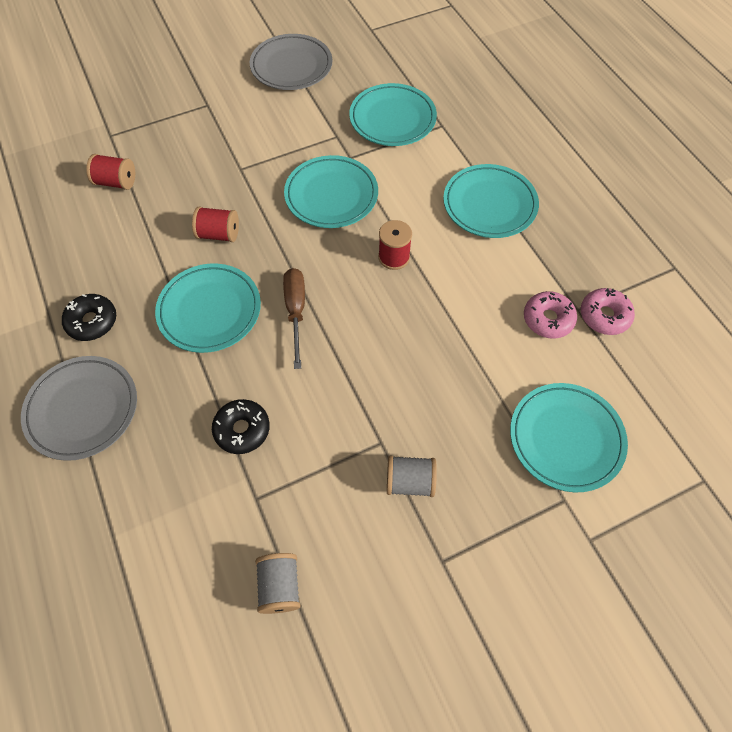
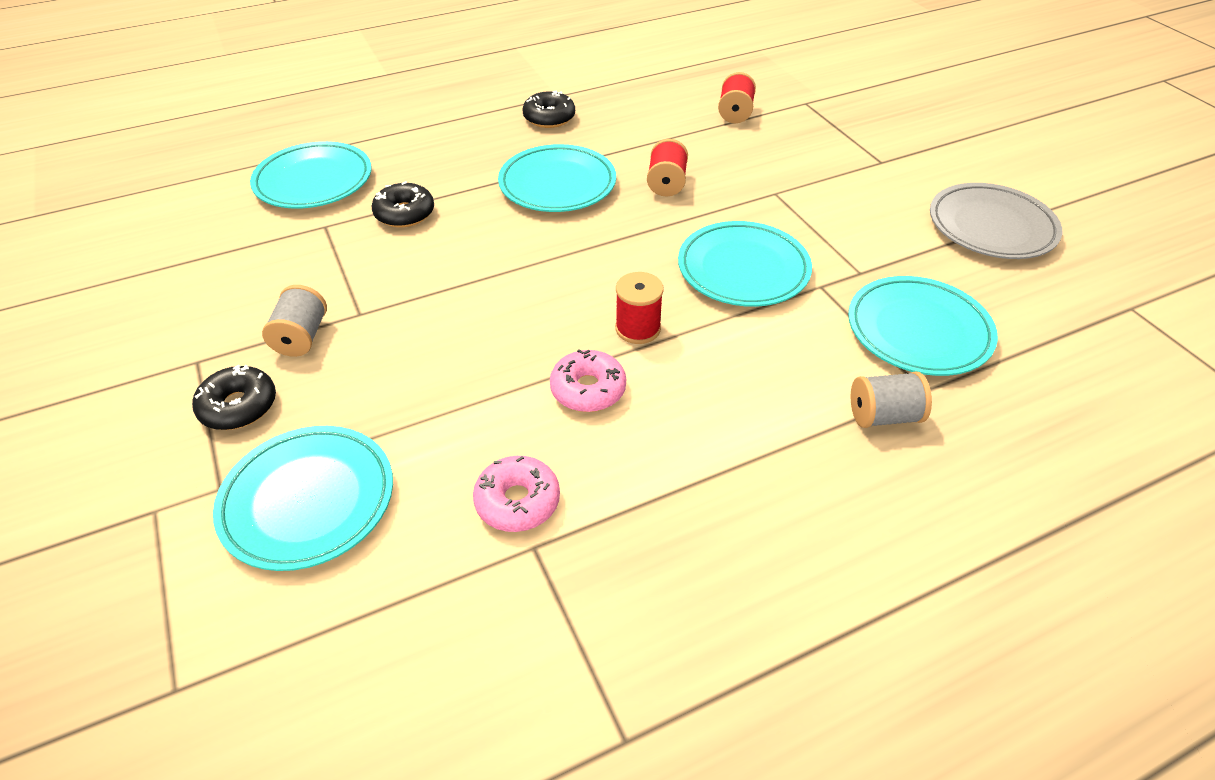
camera: 90 degrees right, 15 degrees down
(82, 409) = (451, 123): grey plate -> none
(280, 586) = (228, 245): grey spool -> grey spool (883, 416)
(296, 311) = (552, 244): brown screwdriver -> none
(488, 510) = (238, 406): none -> black donut
(489, 205) = (753, 443): turquoise plate -> turquoise plate (314, 181)
(604, 316) = (517, 586): pink donut -> pink donut (588, 389)

